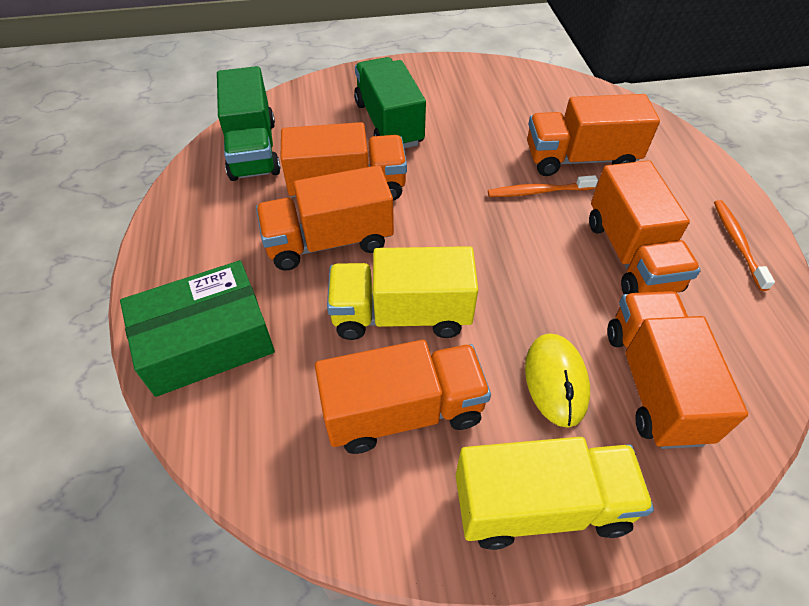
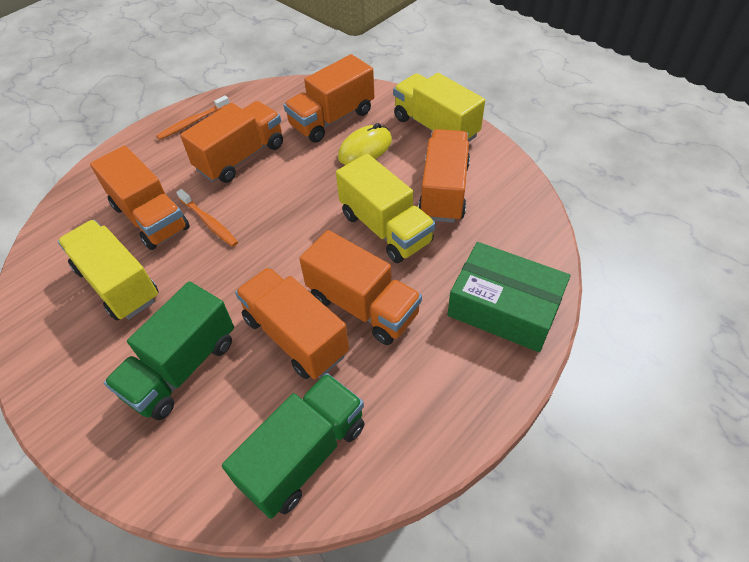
camera: 125 degrees left, 0 degrees up
(403, 412) = (444, 191): orange truck -> orange truck turned 60 degrees clockwise
(509, 119) = (118, 284): none -> yellow truck

